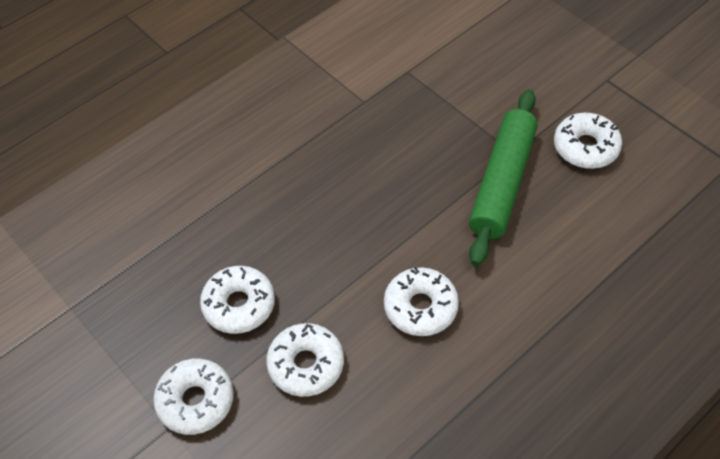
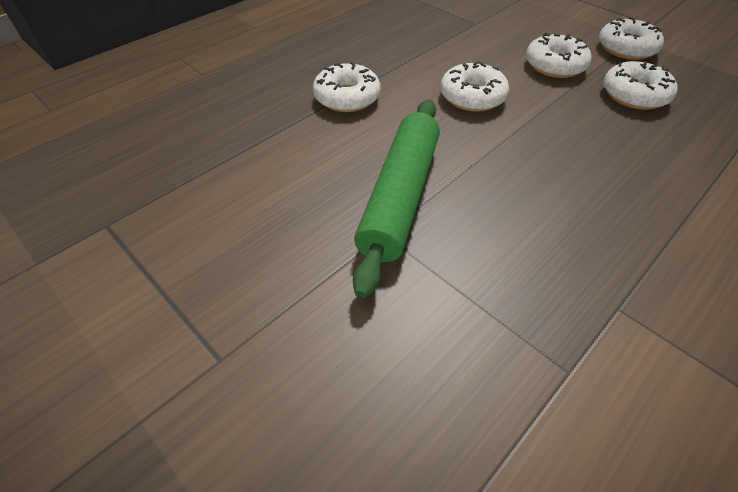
camera: 175 degrees right, 5 degrees down
(585, 147) = (287, 241): white donut -> white donut (347, 97)

